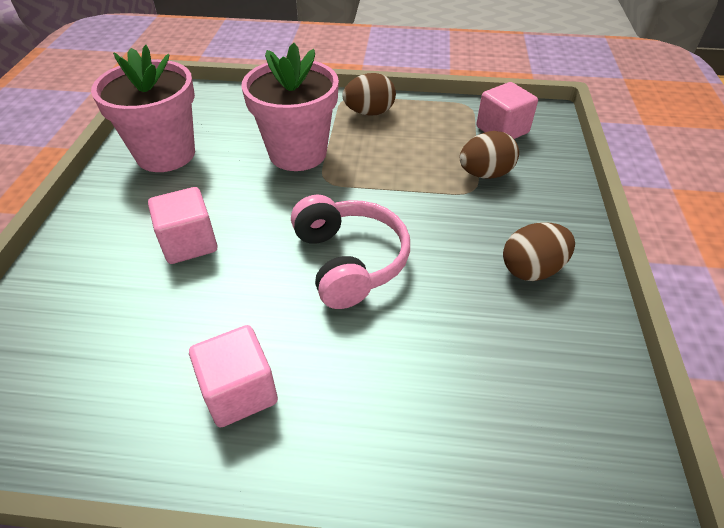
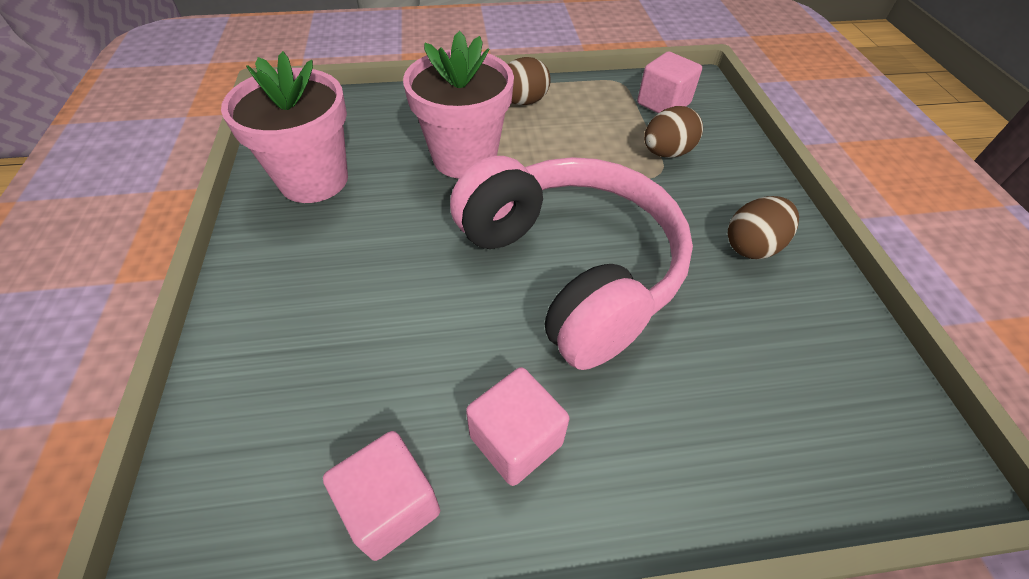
camera: 15 degrees left, 5 degrees up
(189, 243) = (386, 280): pink cube -> pink cube (391, 506)
(349, 261) = (570, 270): pink headphones -> pink headphones, size x1.66

